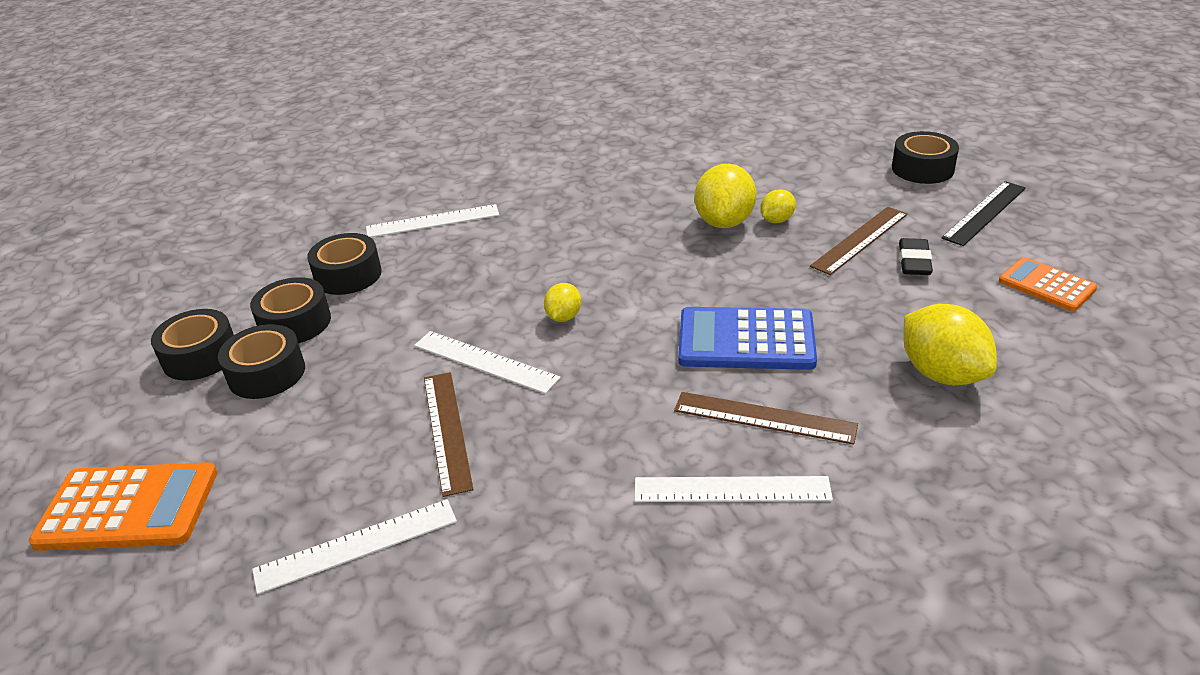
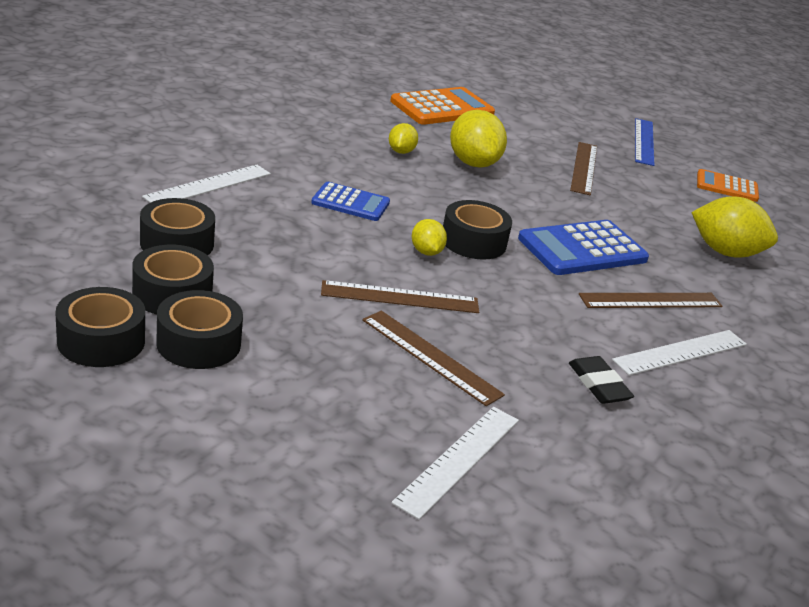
camera: 40 degrees left, 5 degrees down
(128, 508) = (198, 490): orange calculator -> orange calculator (442, 108)
(485, 361) = (400, 297): white ruler -> brown ruler
(544, 253) = (350, 203): none -> blue calculator
(777, 220) = (511, 158): yellow lemon -> yellow lemon (401, 152)
(914, 261) = (634, 179): black eraser -> black eraser (599, 384)
(922, 169) = (573, 112): black tape -> black tape (473, 241)
(984, 212) = (644, 141): black ruler -> blue ruler

